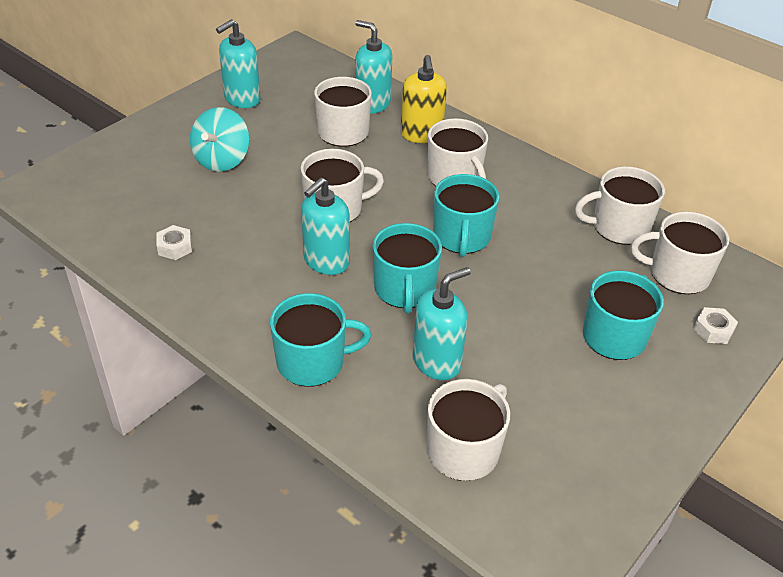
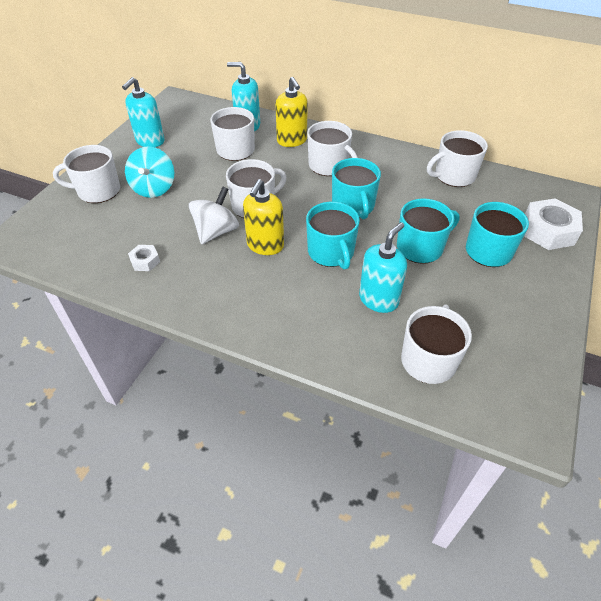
camera: 15 degrees left, 5 degrees up
(274, 230) = (216, 231): none -> white spinning top
(312, 362) = (289, 323): turquoise mug -> turquoise mug (420, 247)
(326, 261) = (265, 245): turquoise soap dispenser -> yellow soap dispenser
(677, 274) = (507, 199): white mug -> white mug (98, 191)
(713, 330) = (548, 231): white nut -> white nut, size x1.98

